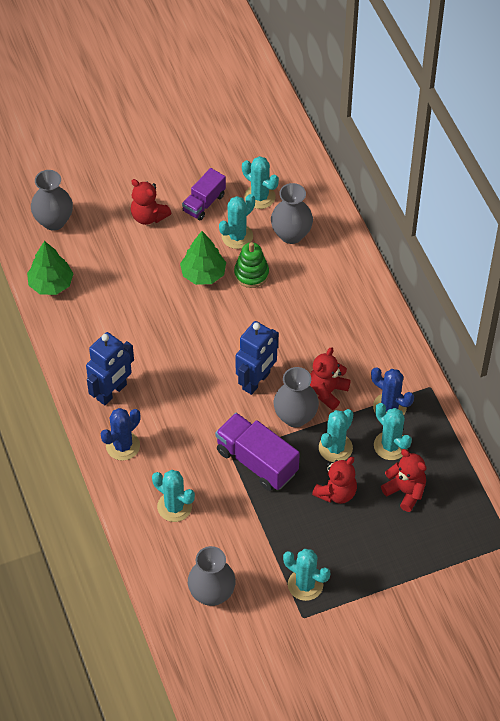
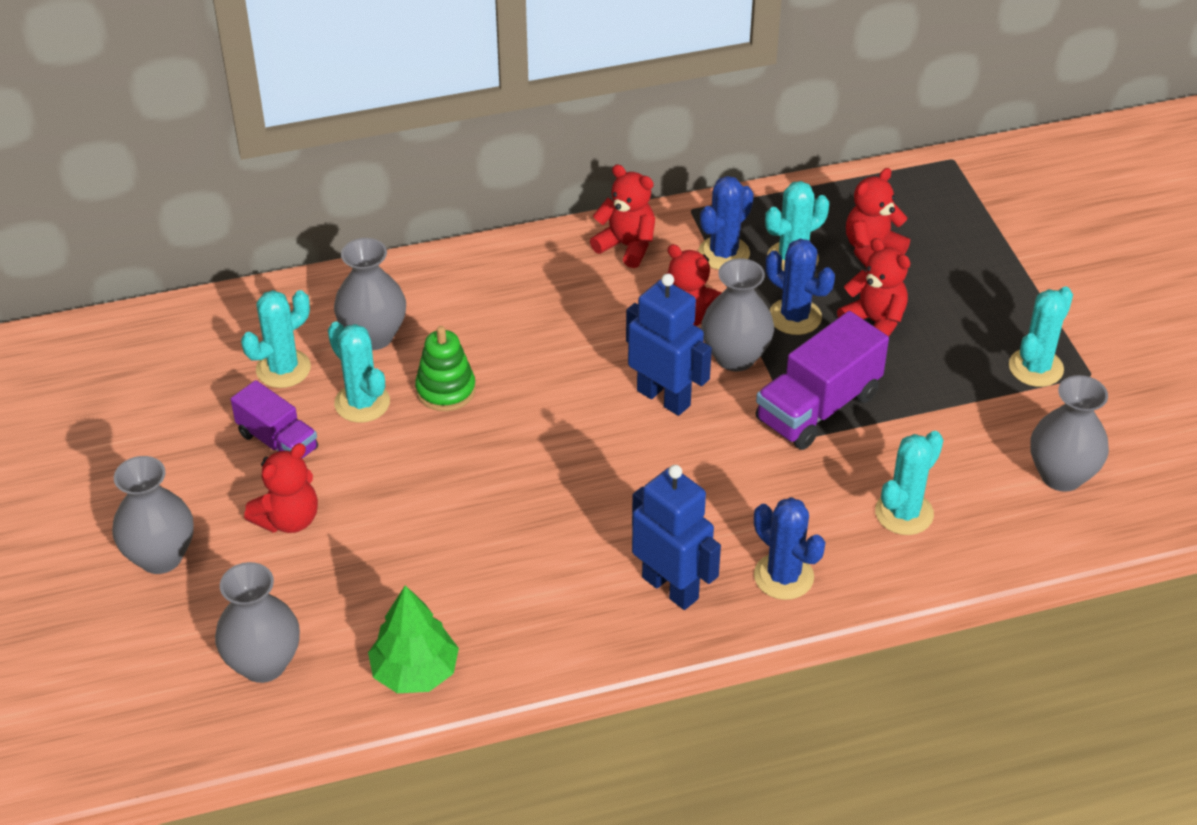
camera: 85 degrees left, 10 degrees down
(120, 168) = (160, 556): none -> grey vase
(203, 274) = (433, 451): green tree -> none
(335, 448) = (795, 317): turquoise cactus -> blue cactus
(388, 353) = (627, 246): none -> red teddy bear

